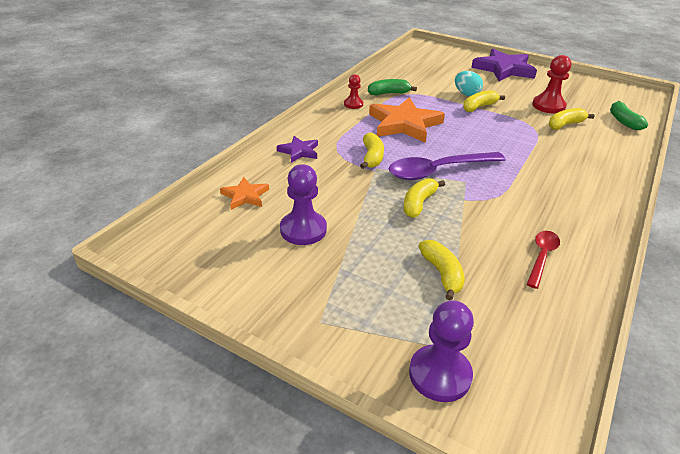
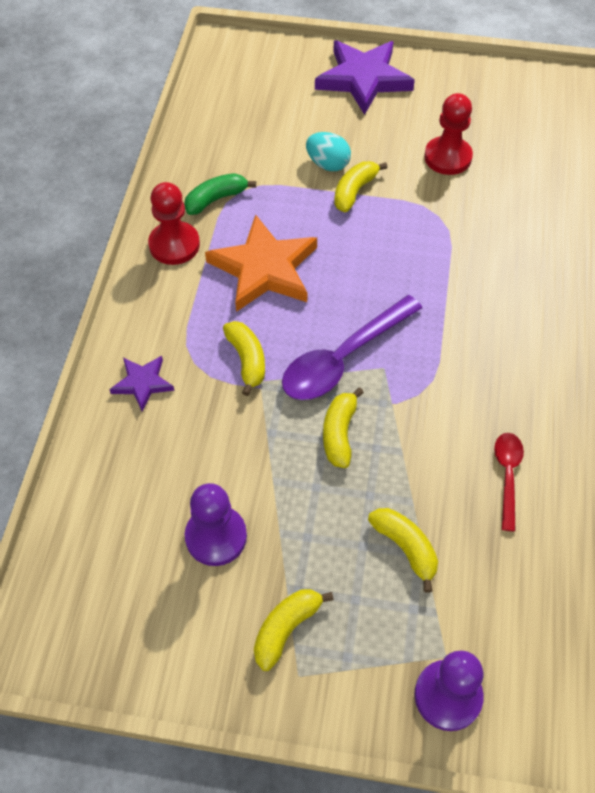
camera: 20 degrees left, 20 degrees up
(245, 196) = (112, 502): orange star -> none
(353, 104) = (174, 245): red pawn -> red pawn, size x1.68
(565, 125) = (479, 196): yellow banana -> yellow banana (286, 628)
(623, 121) = (551, 162): green banana -> none

